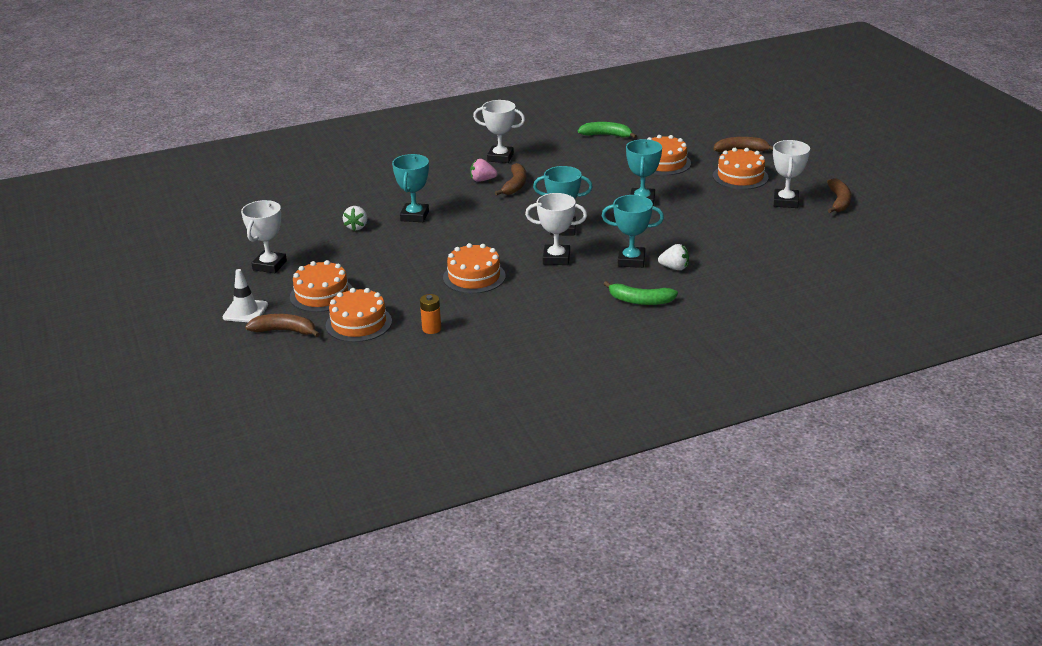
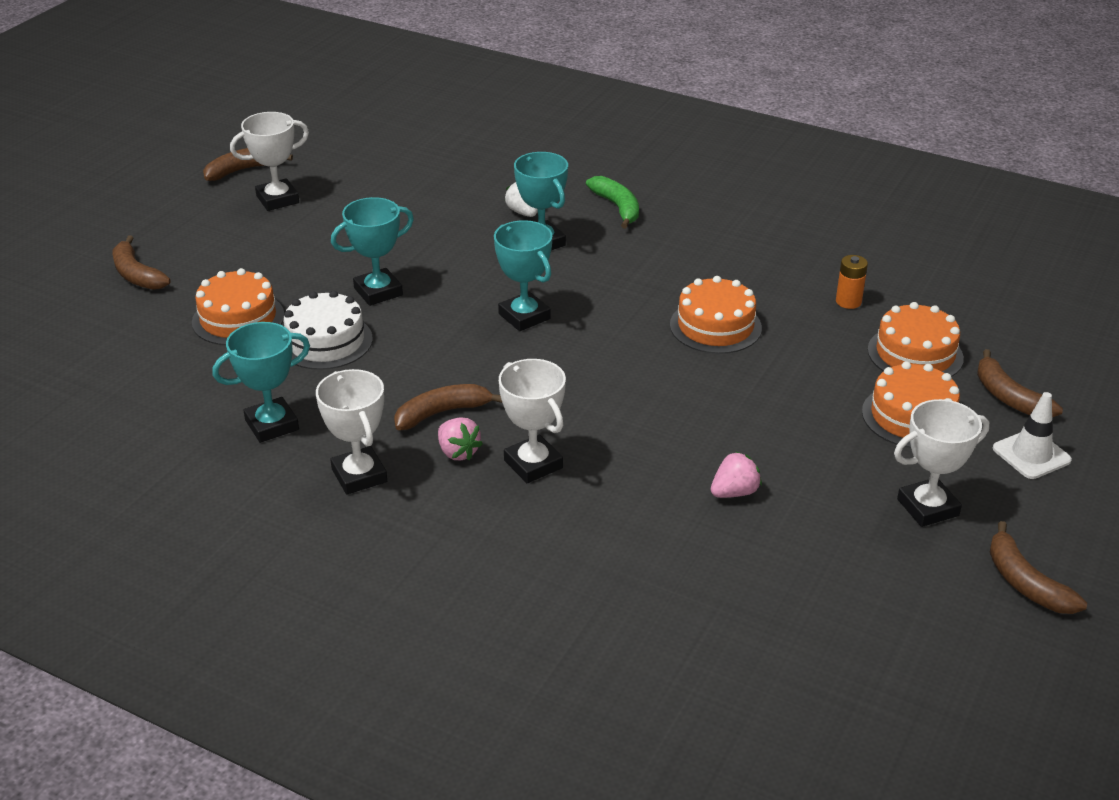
camera: 130 degrees left, 5 degrees up
(199, 264) = (1025, 583): none -> brown banana
(356, 227) = (734, 492): white strawberry -> pink strawberry
(415, 216) = (638, 455): turquoise trophy -> turquoise trophy (272, 425)
(556, 258) = (600, 290): white trophy -> white trophy (533, 464)
(606, 135) = (174, 408): green banana -> none
(613, 177) = (325, 341): none -> white cake
(740, 177) = (230, 249): orange cake -> none

